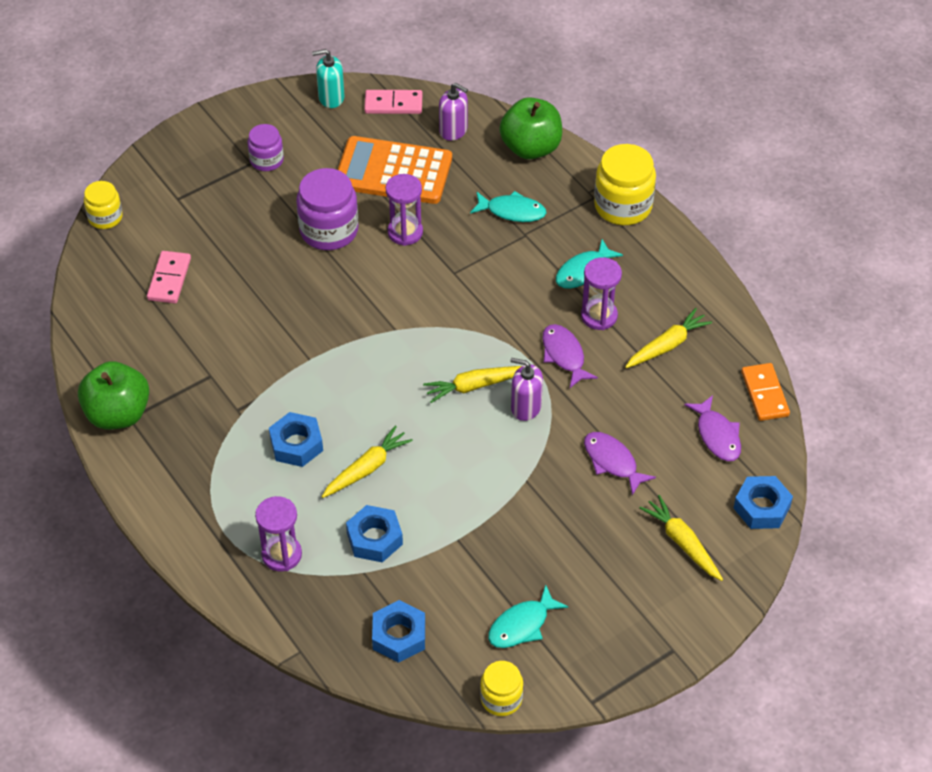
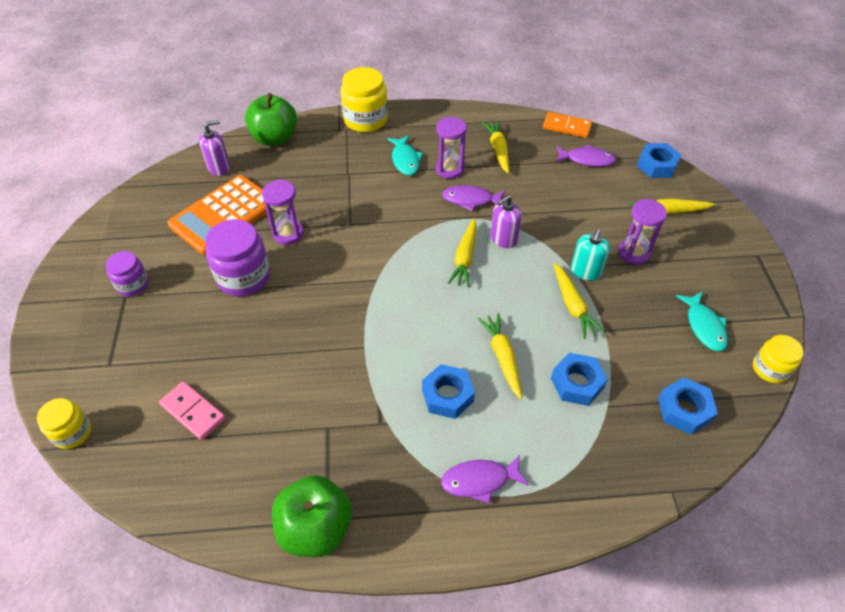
camera: 60 degrees left, 0 degrees up
(281, 555) = (560, 459): purple hourglass -> purple hourglass (633, 253)
(331, 97) = (114, 218): turquoise soap dispenser -> turquoise soap dispenser (585, 271)
(393, 104) = (160, 187): pink domino -> none
(472, 501) = (572, 305): none -> yellow carrot
(512, 211) = (321, 171): turquoise fish -> none
(612, 462) = (580, 216): purple fish -> purple fish (480, 480)

